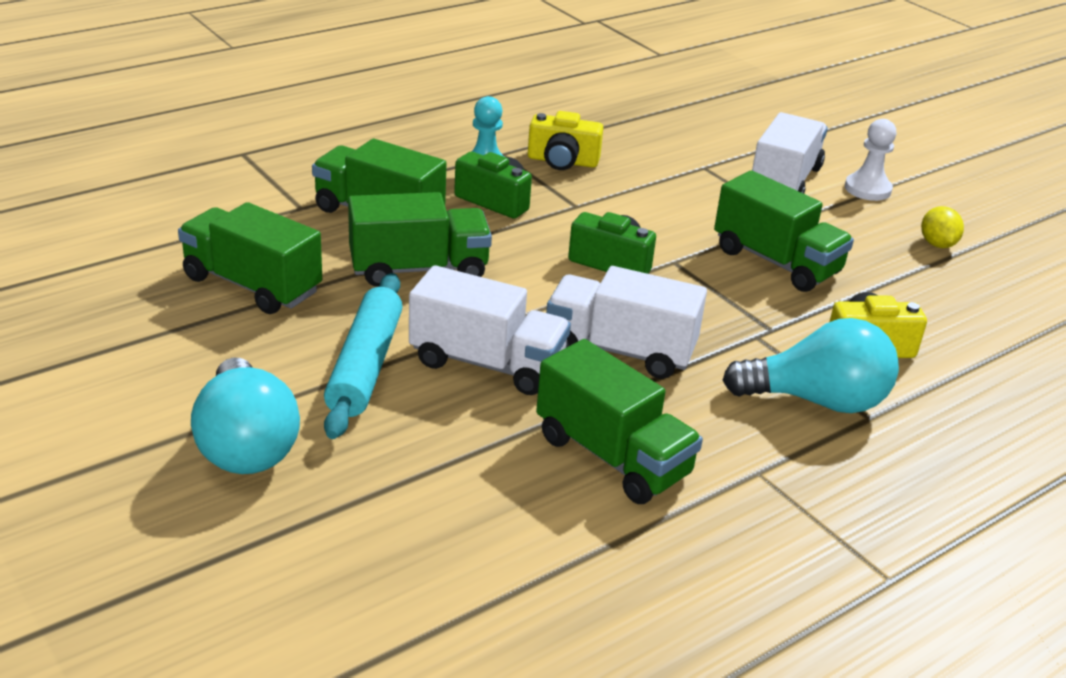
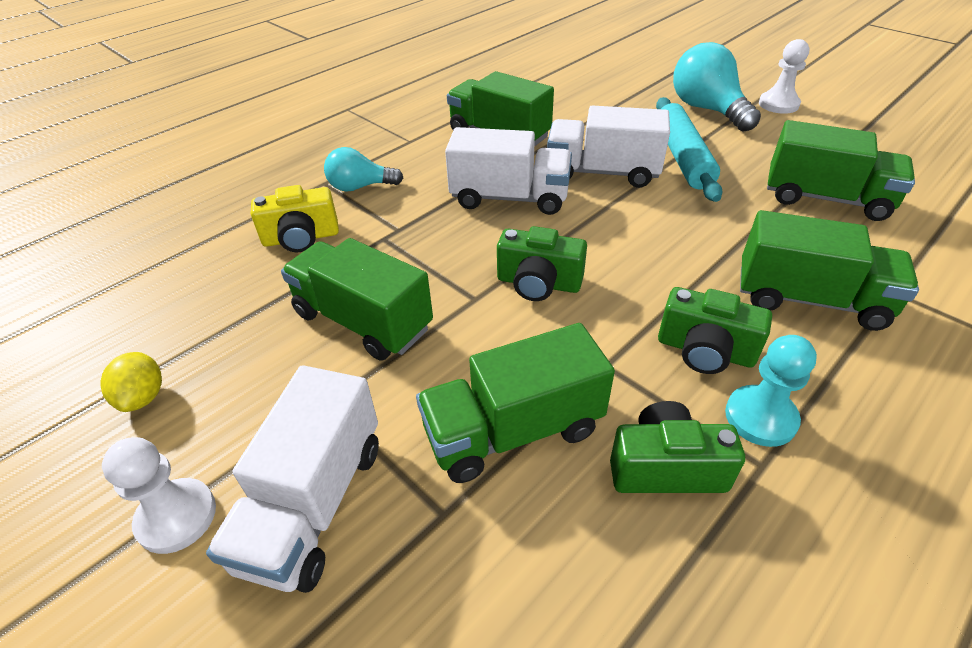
camera: 175 degrees right, 10 degrees up
(120, 433) = (778, 104): none -> white pawn
(419, 269) = (711, 239): green truck -> green truck (513, 430)
(562, 161) = (666, 467): yellow camera -> green camera
(816, 400) = (360, 187): turquoise light bulb -> turquoise light bulb, size x0.62

